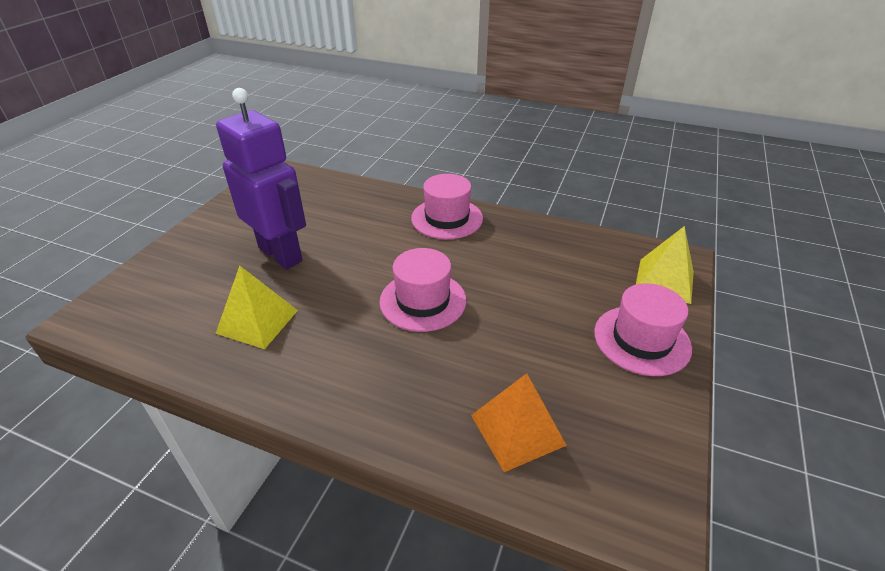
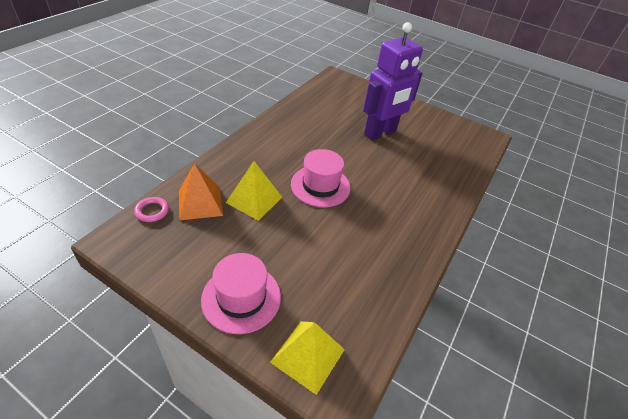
camera: 95 degrees right, 5 degrees up
(257, 321) = (319, 122): yellow pyramid -> yellow pyramid (254, 199)
(447, 218) = (421, 218): pink hat -> none
(568, 493) = (152, 211): none -> pink ring

